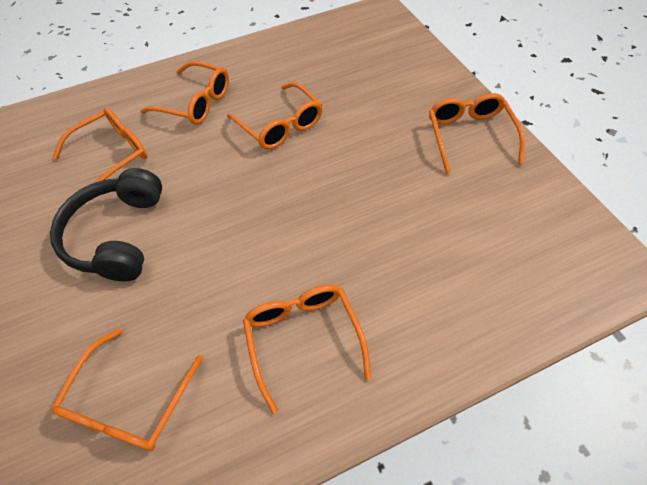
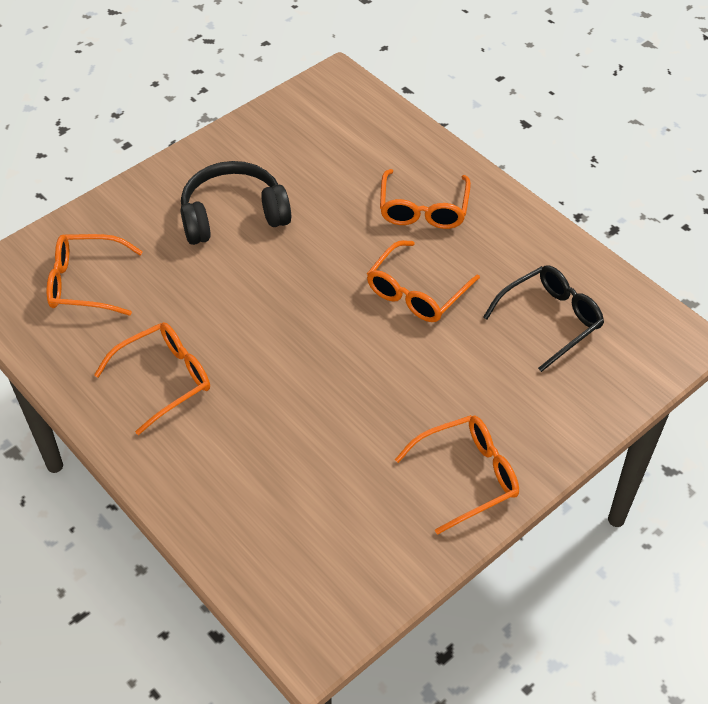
camera: 70 degrees right, 5 degrees down
(113, 155) = (325, 173): orange glasses -> none
(339, 61) = (550, 320): none -> black glasses

